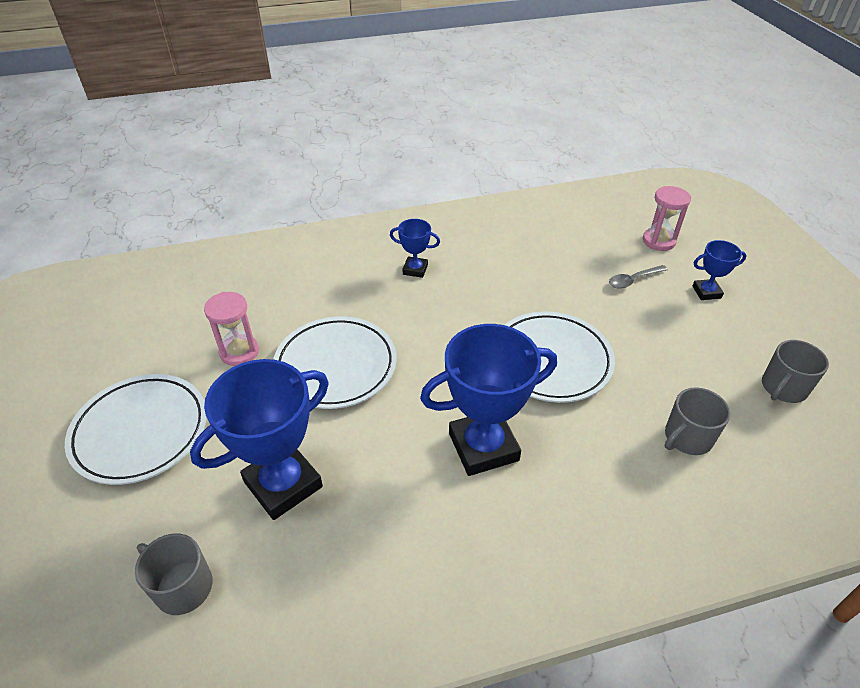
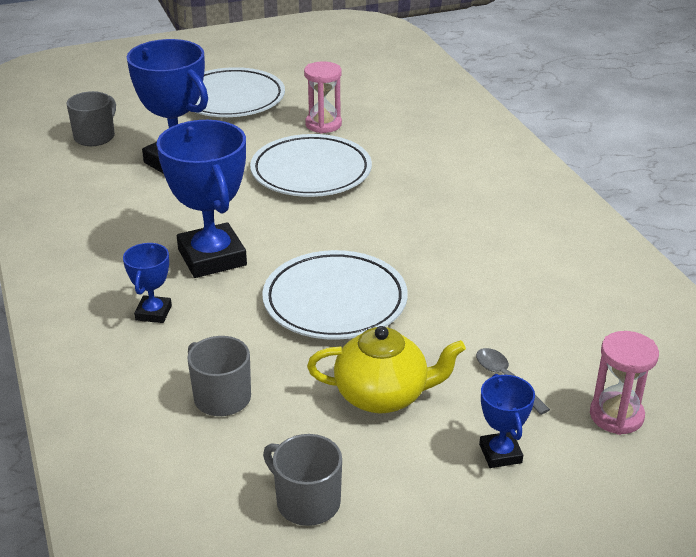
camera: 85 degrees right, 10 degrees down
(415, 269) = (472, 206): blue trophy -> blue trophy (153, 313)
(663, 341) = (383, 396): none -> yellow teapot

